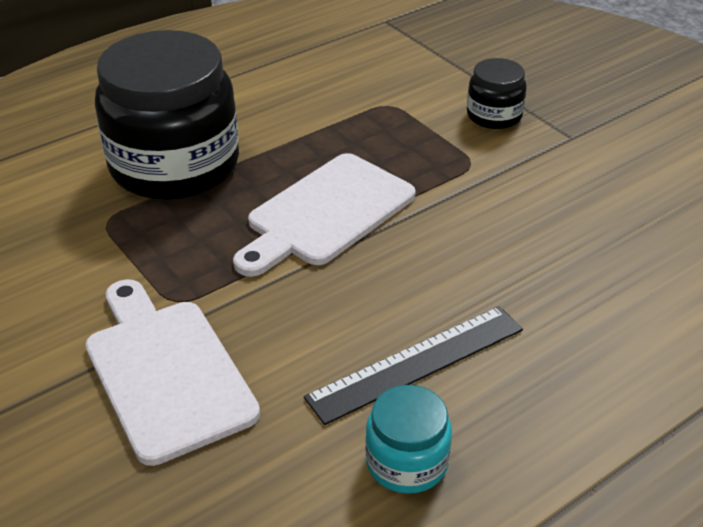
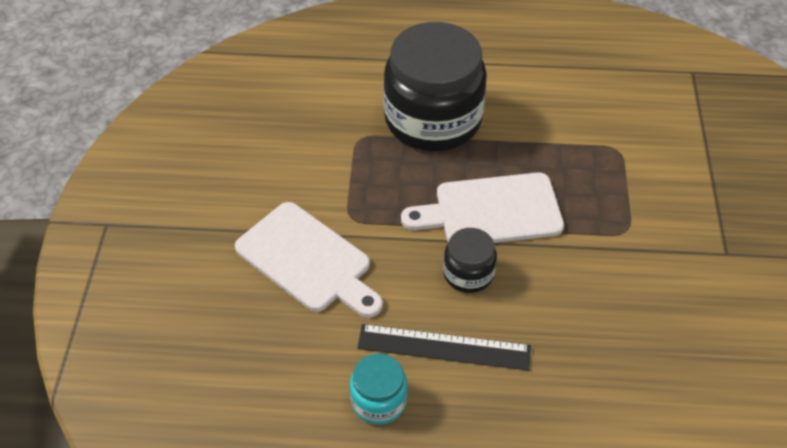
camera: 40 degrees right, 10 degrees up
(167, 372) = (307, 260): white cutting board -> white cutting board turned 120 degrees clockwise
(494, 115) = (686, 201): black jar -> black jar (468, 273)

